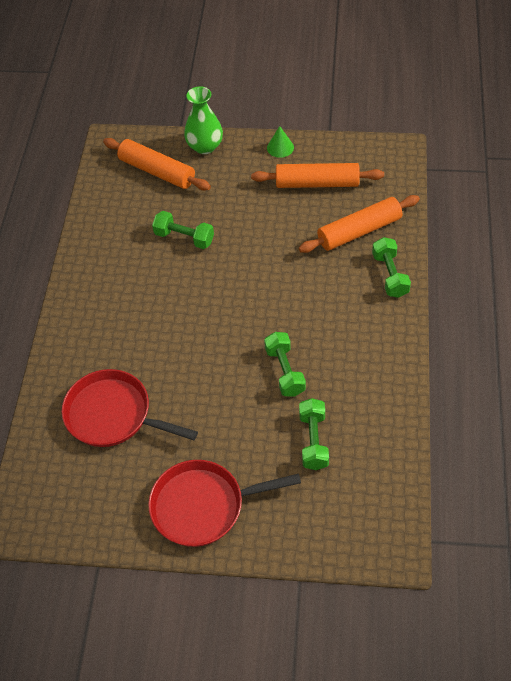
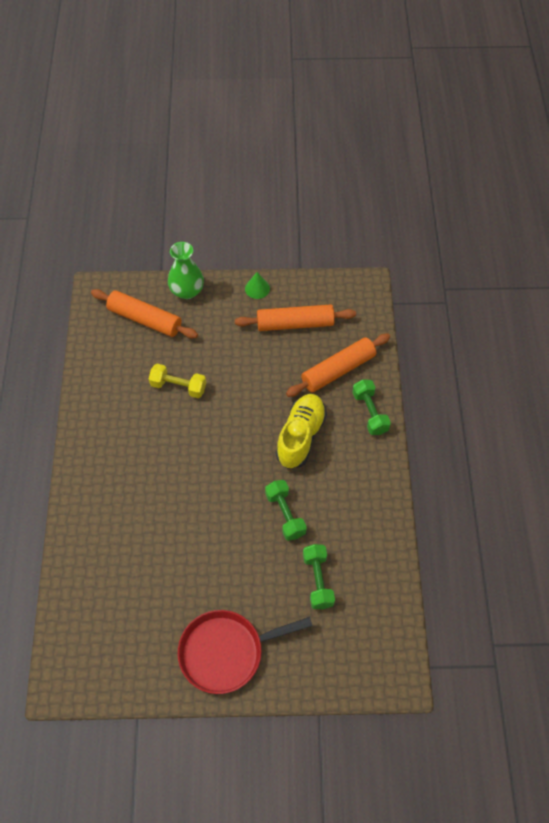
camera: 10 degrees left, 5 degrees up
(113, 415) = (133, 570): red pan -> none
(184, 238) = (178, 386): green dumbbell -> yellow dumbbell
(311, 294) = (300, 436): none -> yellow shoe

